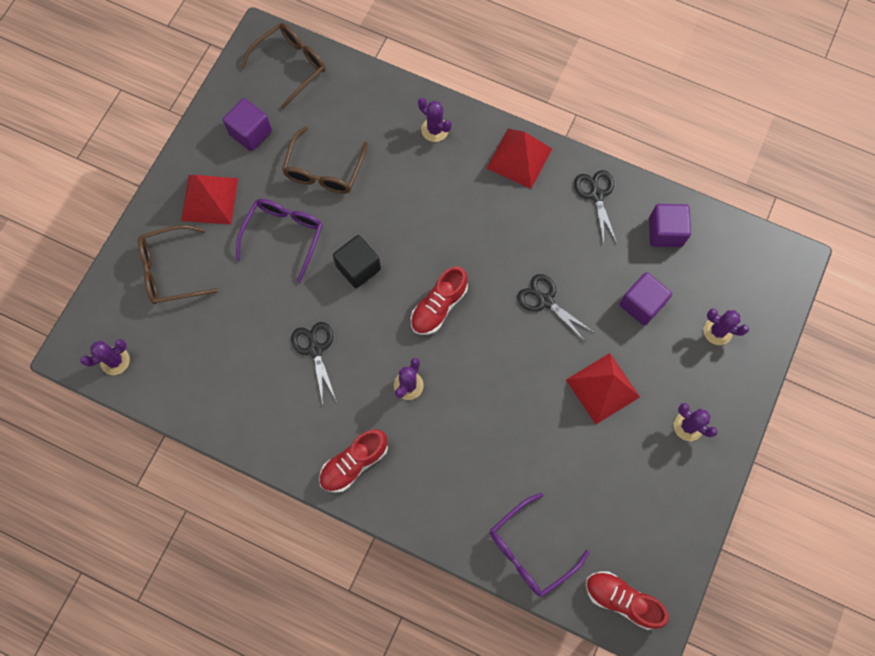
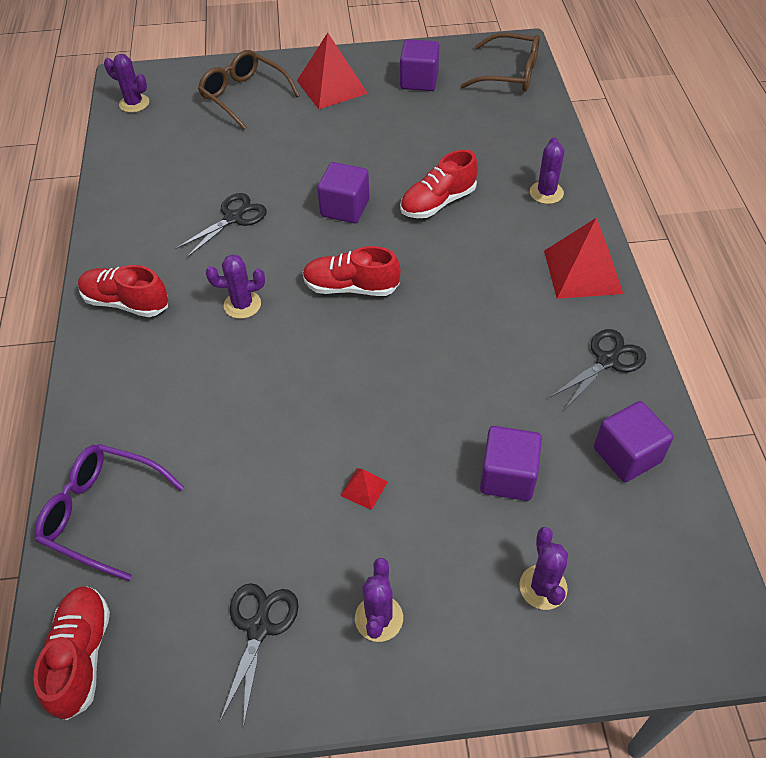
camera: 60 degrees right, 20 degrees down
(284, 236) = (335, 145): purple glasses -> none
(324, 170) = (426, 140): brown glasses -> none
(358, 267) = (345, 208): black cube -> purple cube
(396, 203) = (438, 202): none -> red shoe
(545, 300) = (432, 376): black scissors -> black scissors (259, 627)
(603, 388) = (364, 488): red pyramid -> red pyramid, size x0.45

